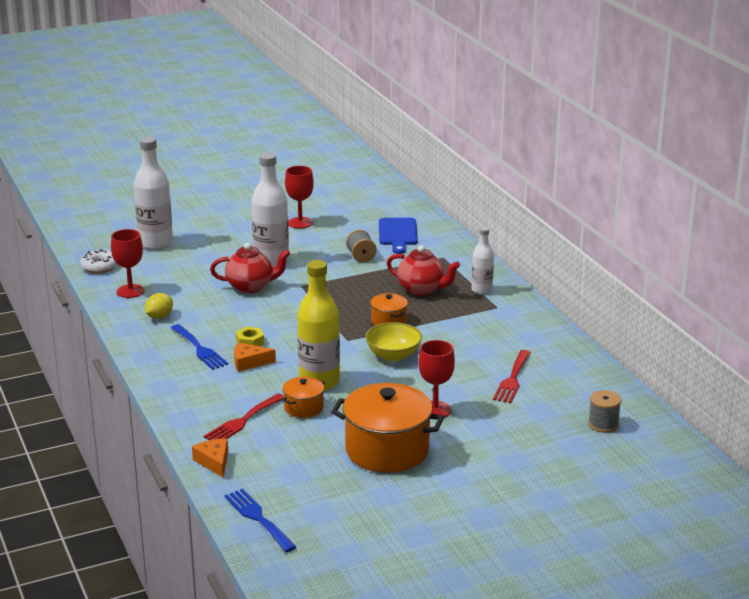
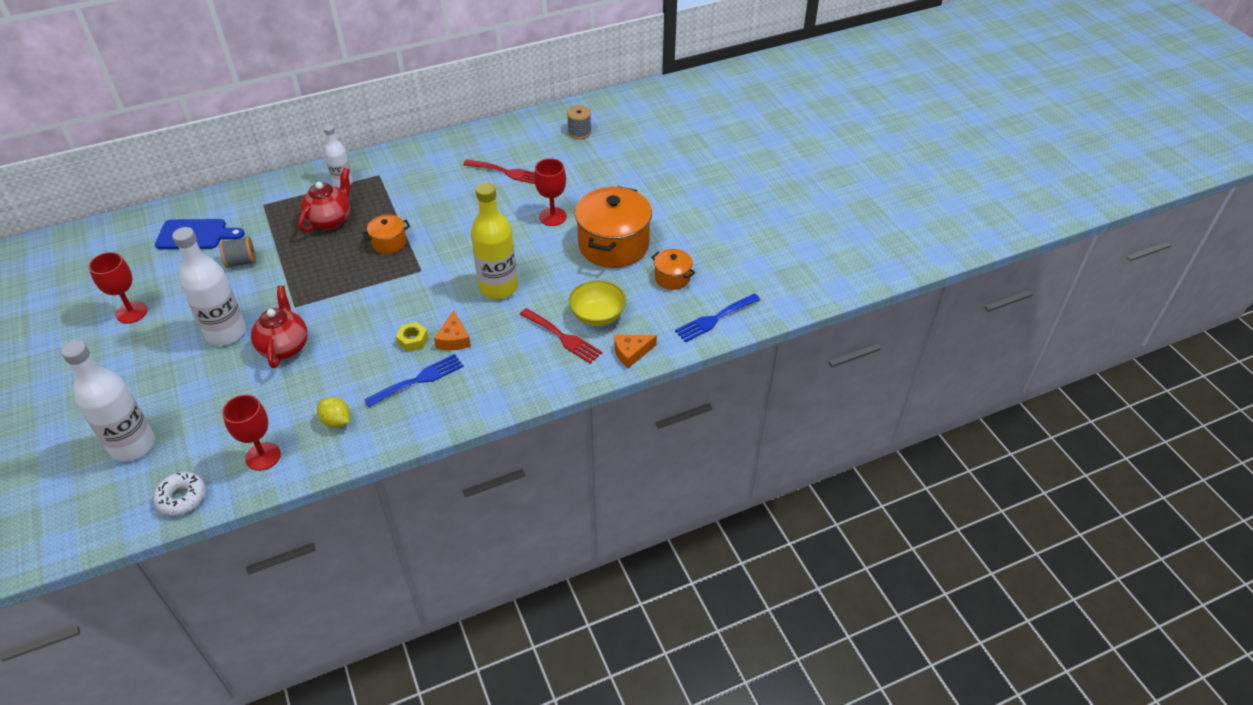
camera: 90 degrees left, 20 degrees up
(303, 408) = (543, 297): orange pot -> orange pot (672, 278)
(393, 355) = (455, 240): yellow bowl -> yellow bowl (597, 316)

